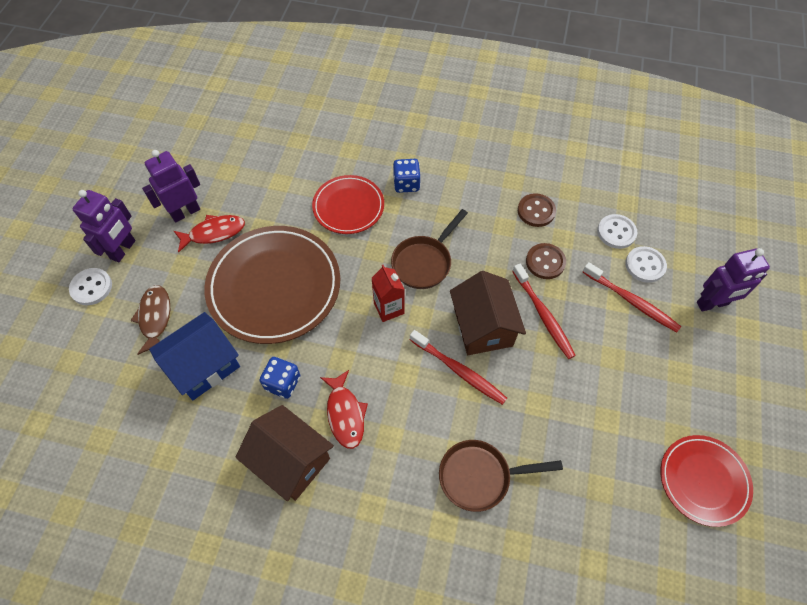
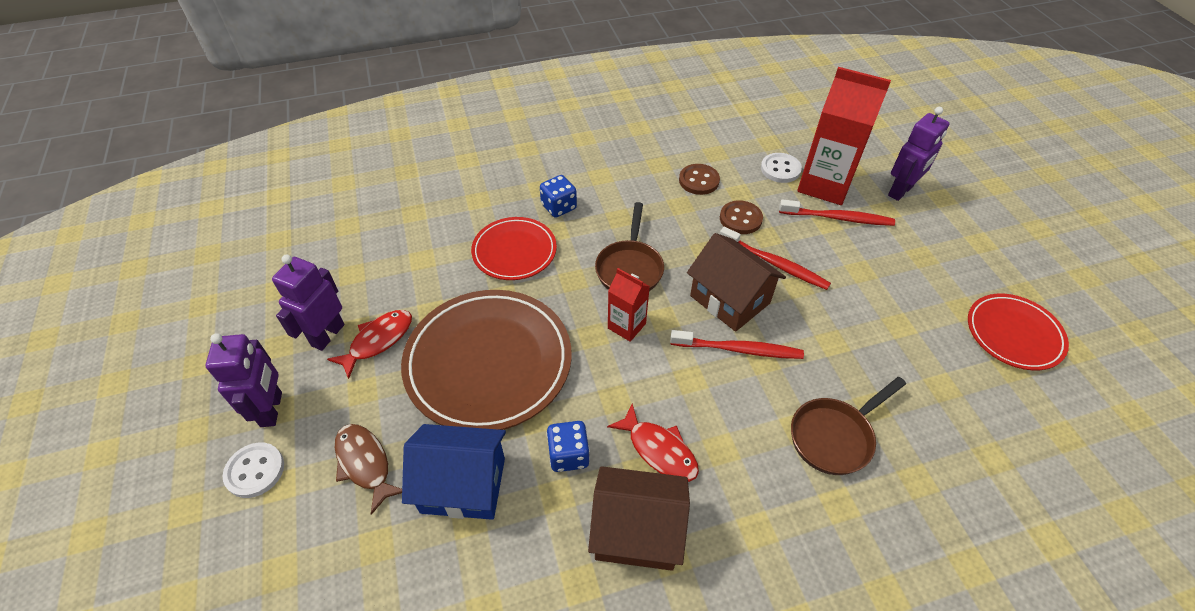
camera: 30 degrees left, 10 degrees down
(204, 366) = (463, 485): blue house -> blue house turned 75 degrees clockwise
(645, 265) = (824, 185): white button -> red carton

